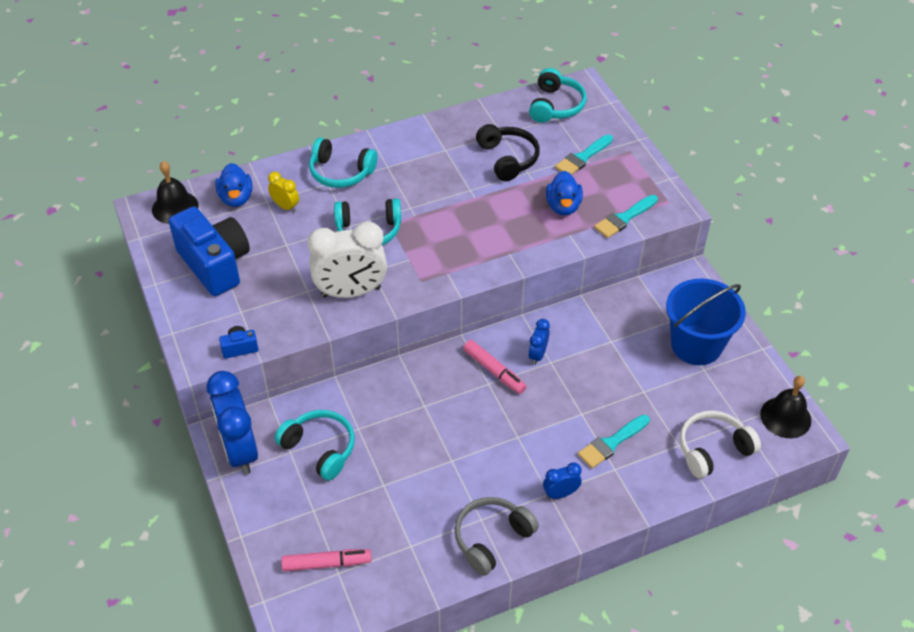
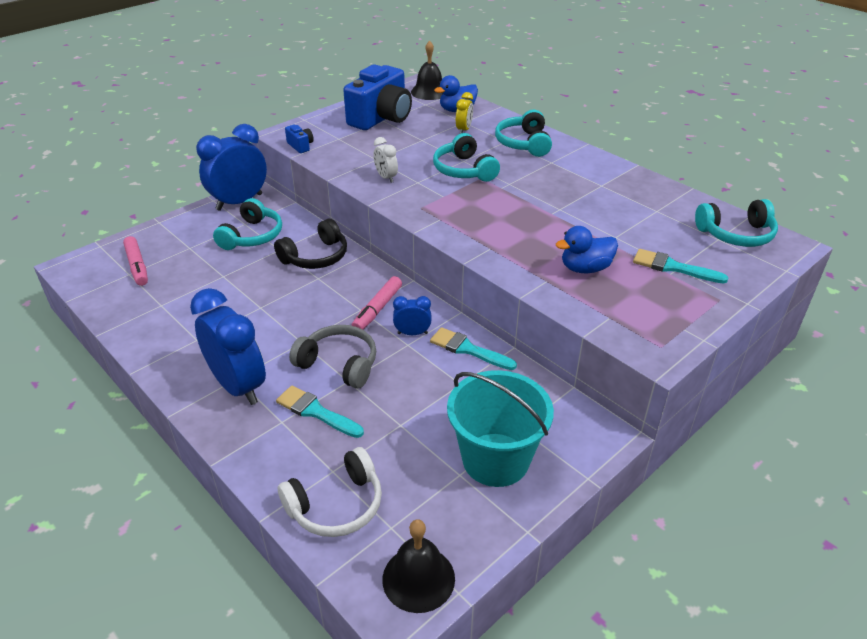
camera: 70 degrees right, 10 degrees down
(351, 292) = (386, 177): white clock -> white clock, size x0.47
(491, 538) = (175, 351): grey headphones -> grey headphones (339, 364)
(508, 158) = (624, 221): black headphones -> black headphones (316, 257)
(560, 493) = (238, 386): blue clock -> blue clock, size x2.12
(624, 218) = (603, 315): turquoise brush -> turquoise brush (468, 349)
(696, 345) = (495, 459): blue bucket -> turquoise bucket
(712, 449) = (336, 505): white headphones -> white headphones turned 105 degrees clockwise

